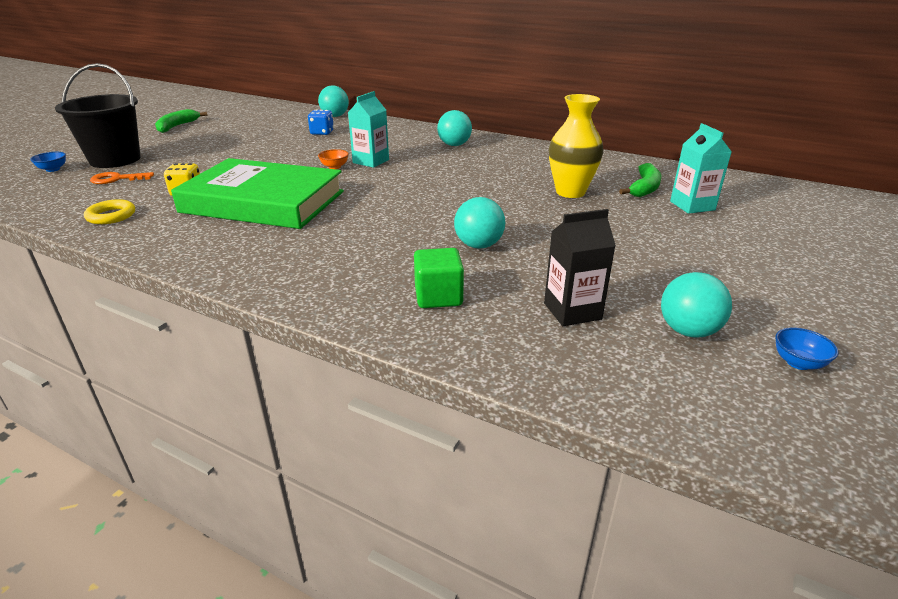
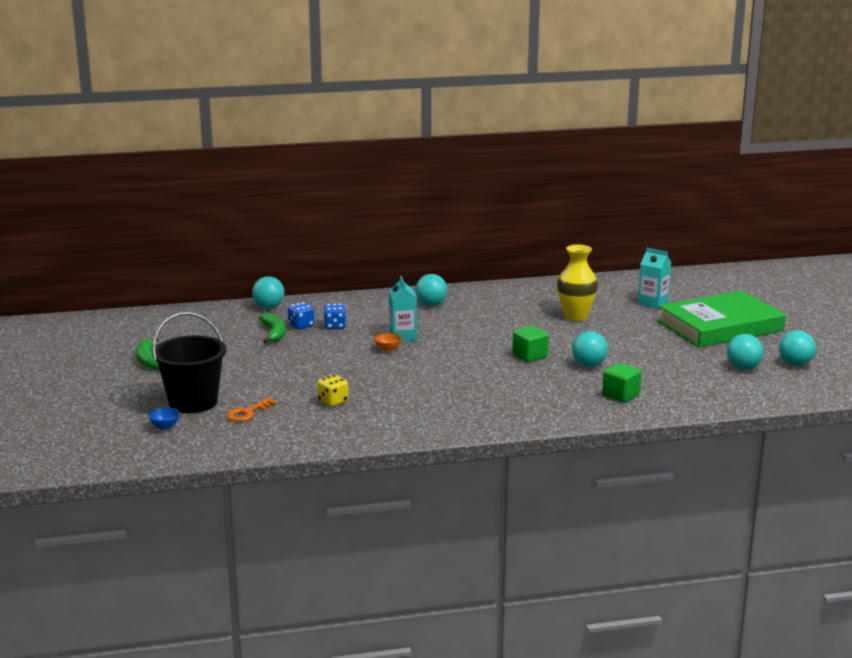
camera: 40 degrees left, 10 degrees down
(111, 216) = (327, 432): yellow ring -> none
(263, 202) = (404, 388): green book -> green book (720, 326)
(342, 139) = (335, 326): none -> blue dice
(438, 214) = (530, 356): none -> green cube
(572, 311) = (687, 378): black carton -> none
(644, 188) = (610, 299): green banana -> green banana (274, 333)
(798, 363) = (795, 364): blue bowl -> turquoise ball

